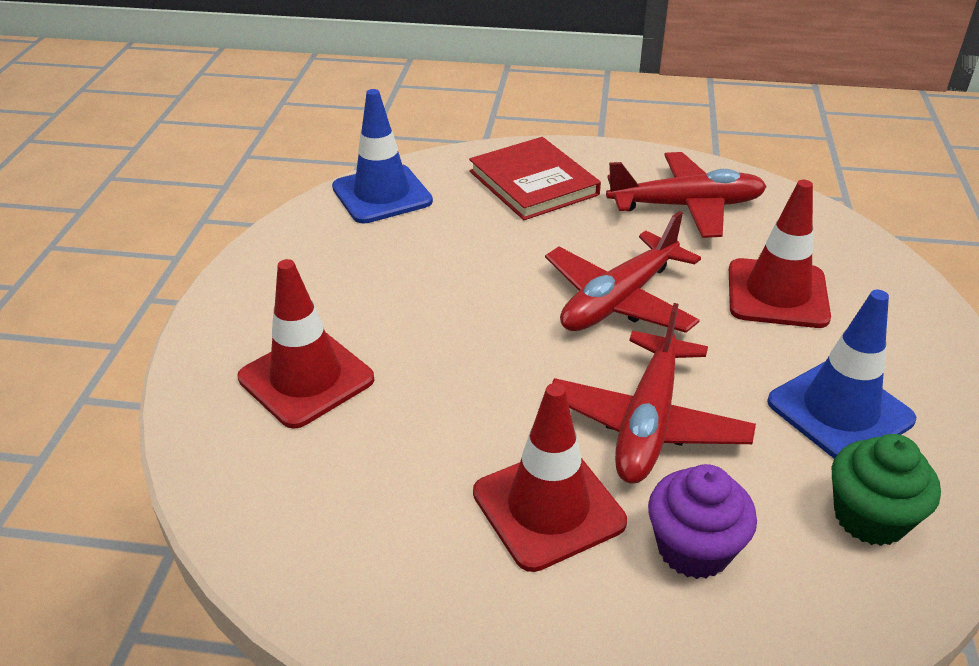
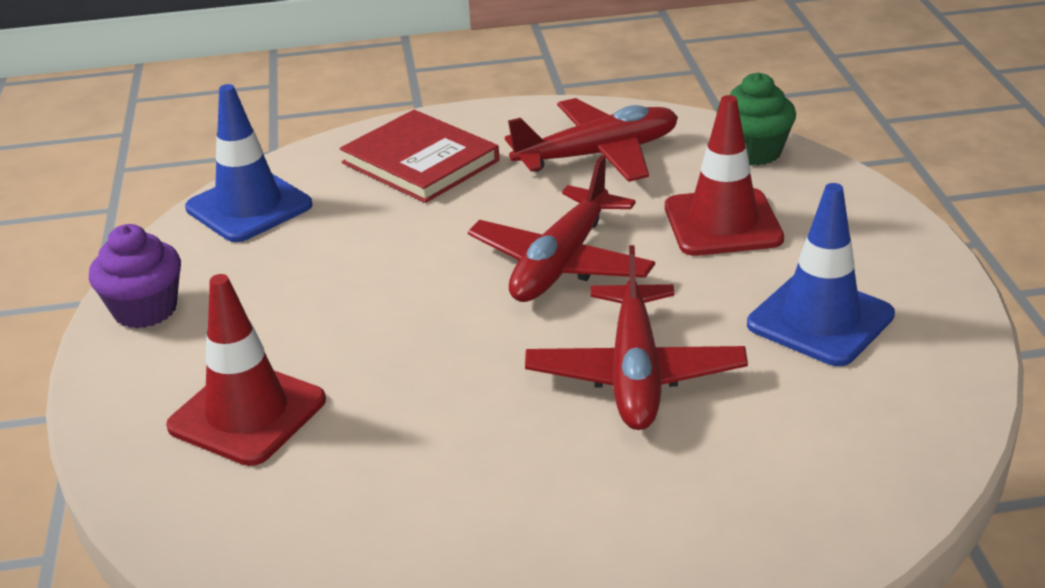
camera: 15 degrees left, 5 degrees down
(548, 507) = (563, 474): red traffic cone -> none
(693, 548) = (721, 475): purple cupcake -> purple cupcake (145, 310)
(870, 517) = (878, 408): green cupcake -> green cupcake (753, 152)

